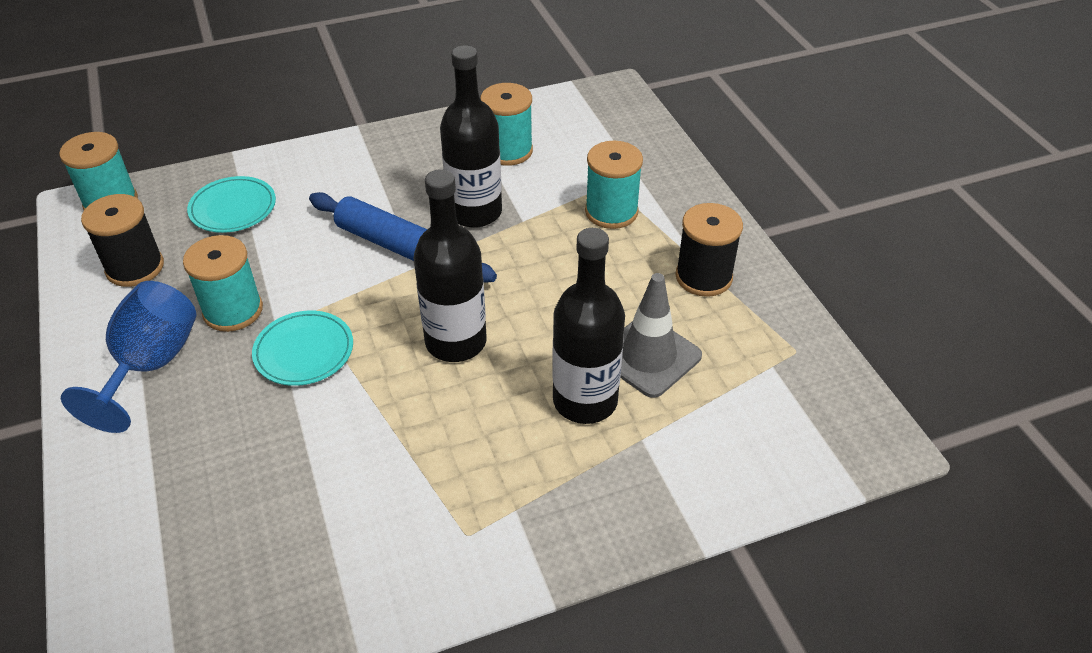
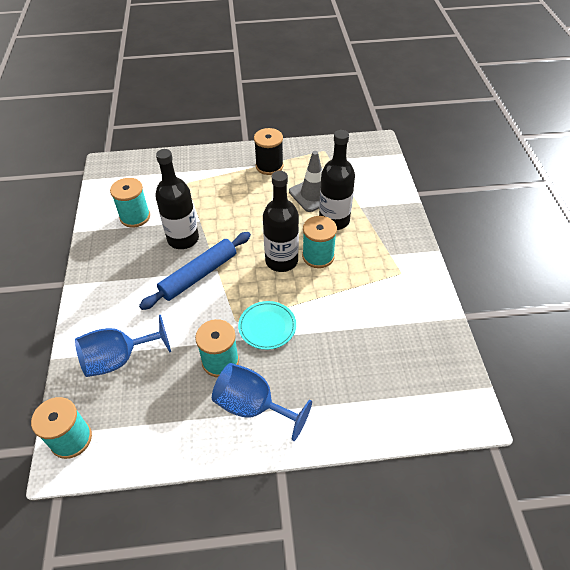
camera: 75 degrees left, 5 degrees up
(135, 267) = (155, 419): black spool -> none
(233, 208) = (119, 359): turquoise plate -> blue goblet
(611, 212) = (209, 186): turquoise spool -> turquoise spool (318, 256)

